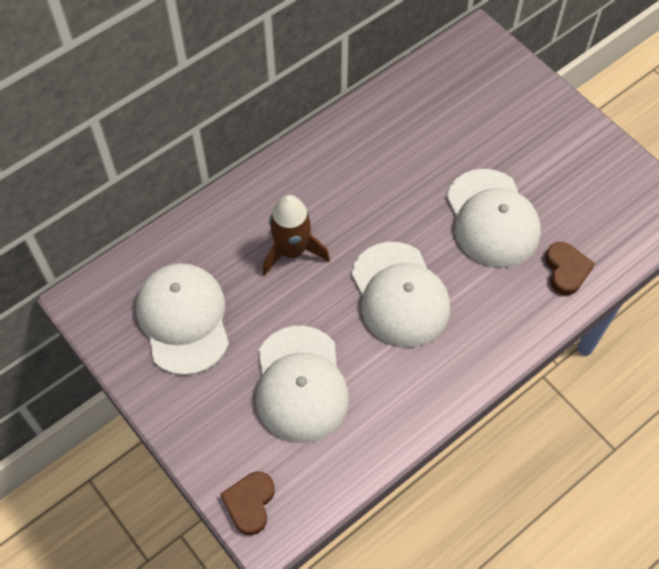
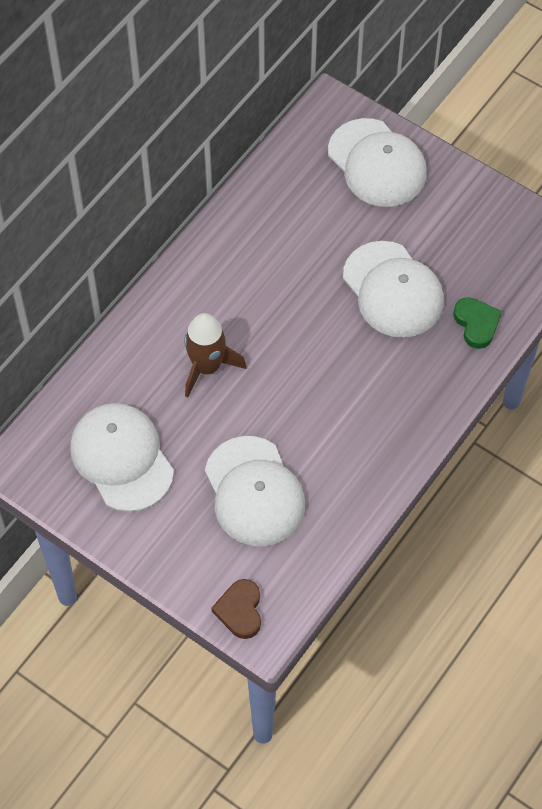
camera: 15 degrees left, 0 degrees up
(399, 294) = (324, 385): white cap -> white cap (377, 163)
(566, 270) = (476, 324): brown heart -> green heart

